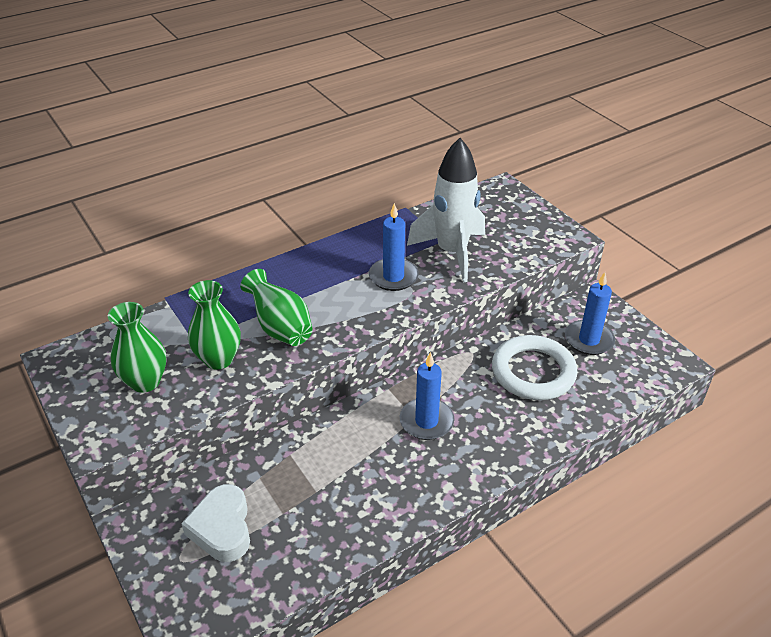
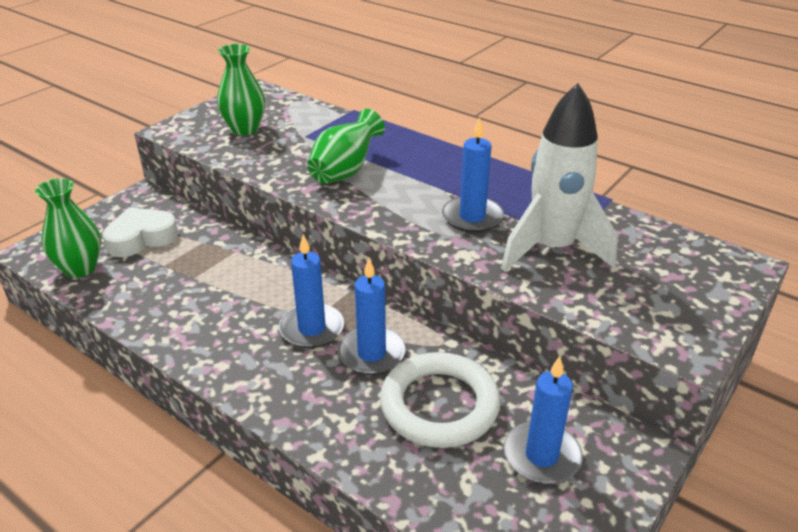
camera: 70 degrees right, 5 degrees down
(219, 359) = (287, 152): green vase -> green vase (80, 268)
(469, 393) = (371, 354): none -> blue candle

